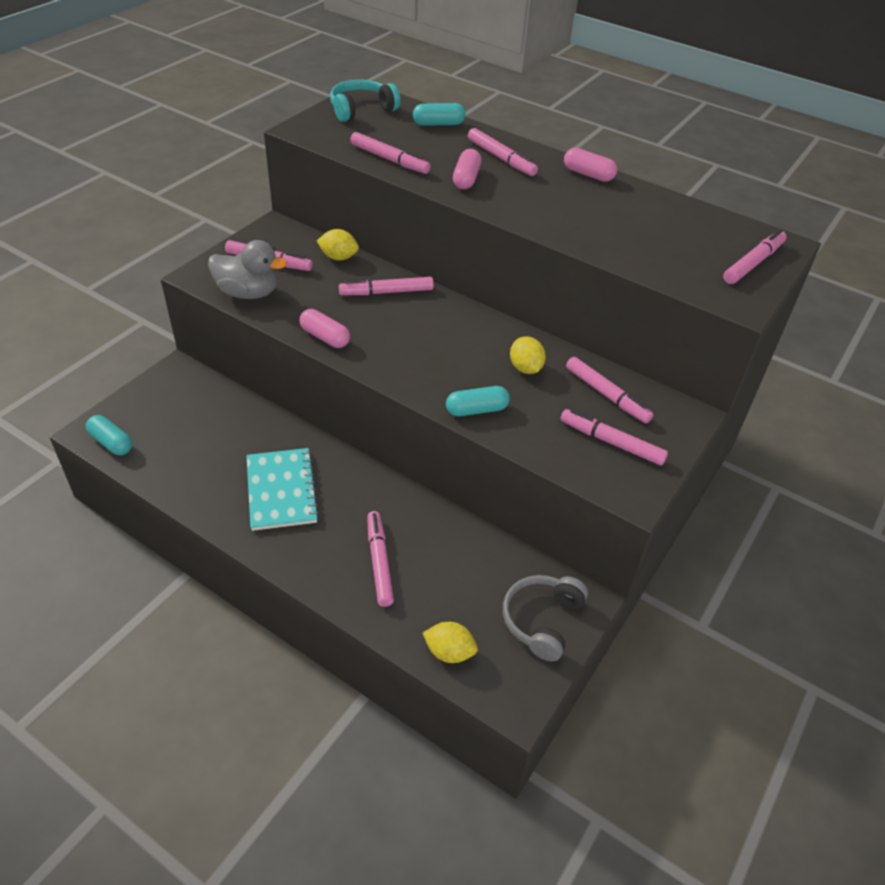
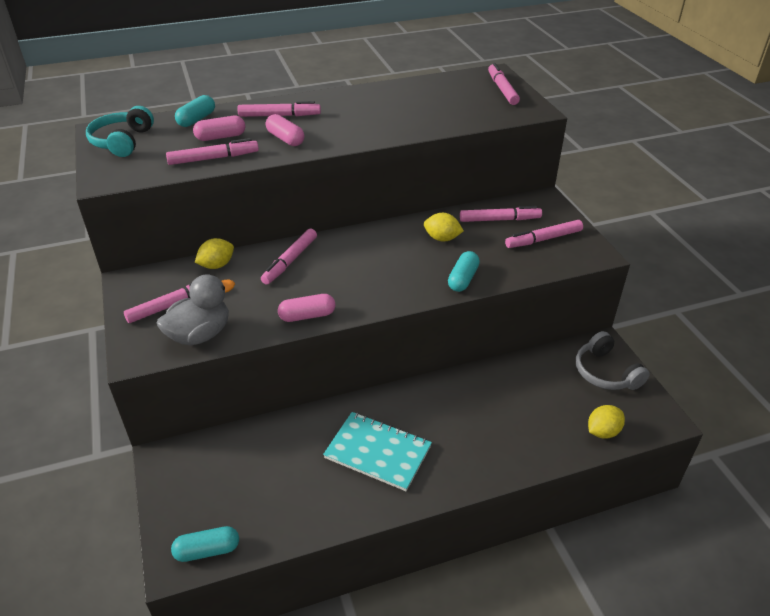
camera: 50 degrees left, 5 degrees down
(379, 562) = (497, 428): pink marker -> none
(588, 174) = (344, 95): pink capsule -> pink capsule (221, 137)

